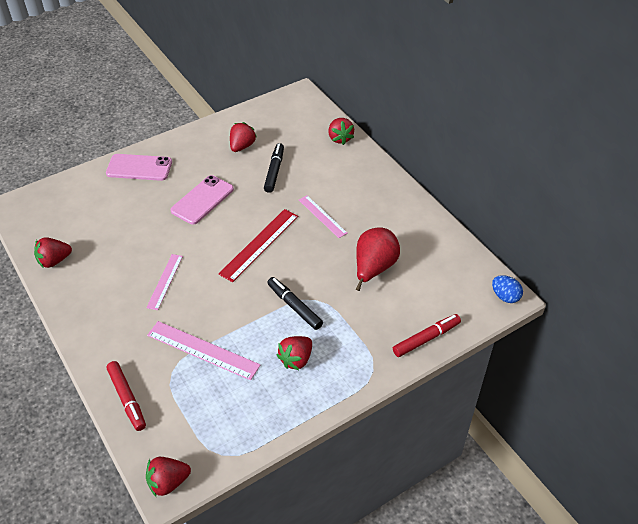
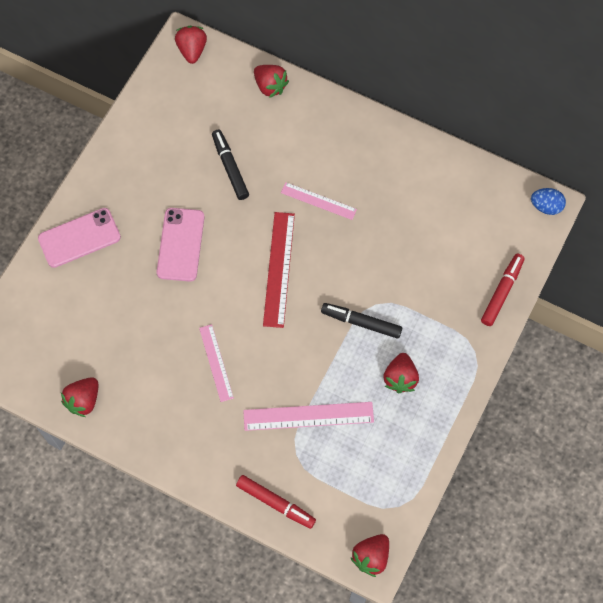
camera: 30 degrees left, 20 degrees up
(242, 146) = (171, 151): red strawberry -> red strawberry (192, 50)
(374, 268) = (408, 238): red pear -> none

